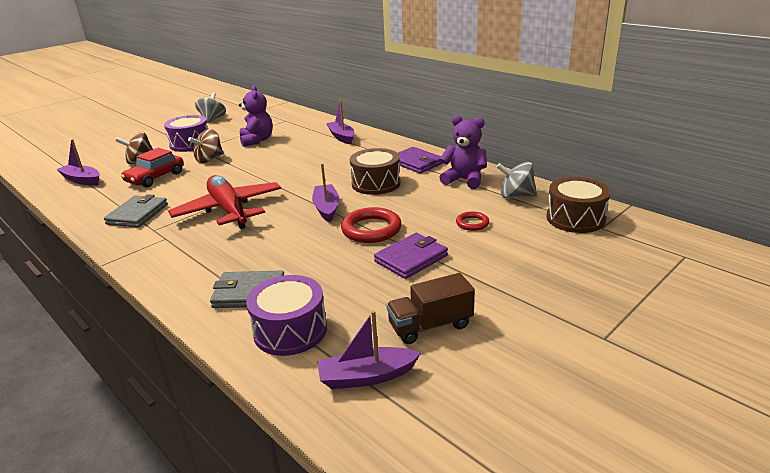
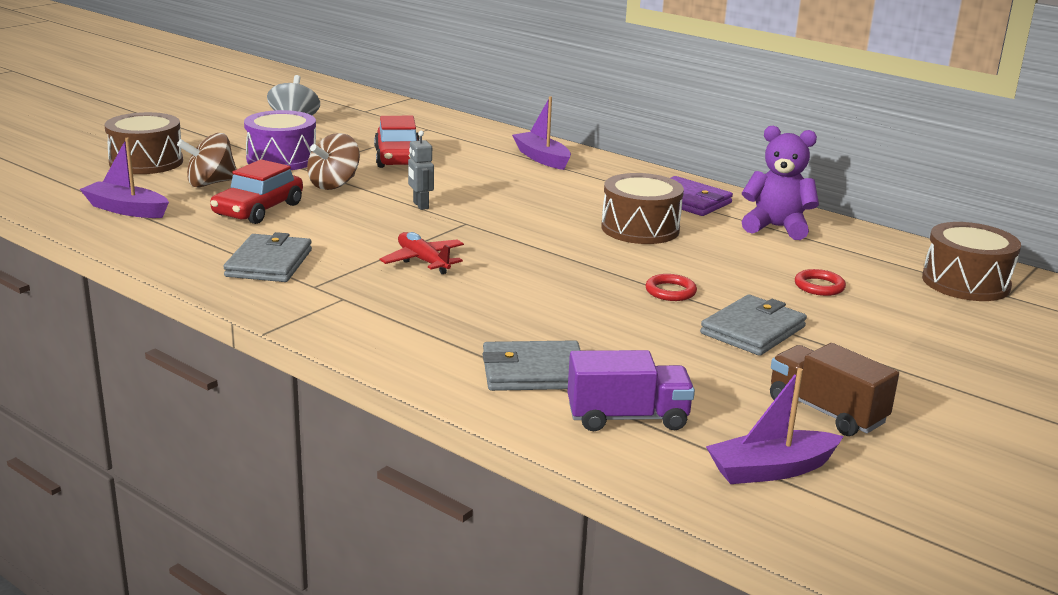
camera: 10 degrees left, 5 degrees down
(114, 149) = (146, 162): none -> brown drum
(229, 210) = (423, 261): red plane -> red plane, size x0.51
(251, 171) = (420, 205): none -> grey robot
(257, 140) = (398, 158): purple teddy bear -> red car
(290, 330) = (627, 418): purple drum -> purple truck
(326, 208) = (582, 261): purple boat -> none
(371, 229) = (670, 291): red ring -> red ring, size x0.55
(411, 258) = (753, 330): purple wallet -> grey wallet
(430, 325) = (826, 411): brown truck -> brown truck turned 75 degrees clockwise
(516, 196) = (865, 251): grey spinning top -> none

